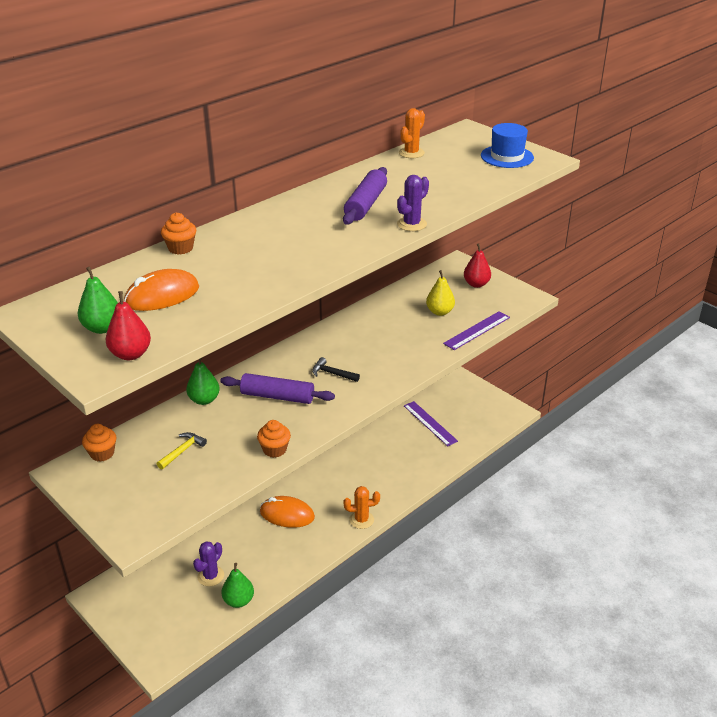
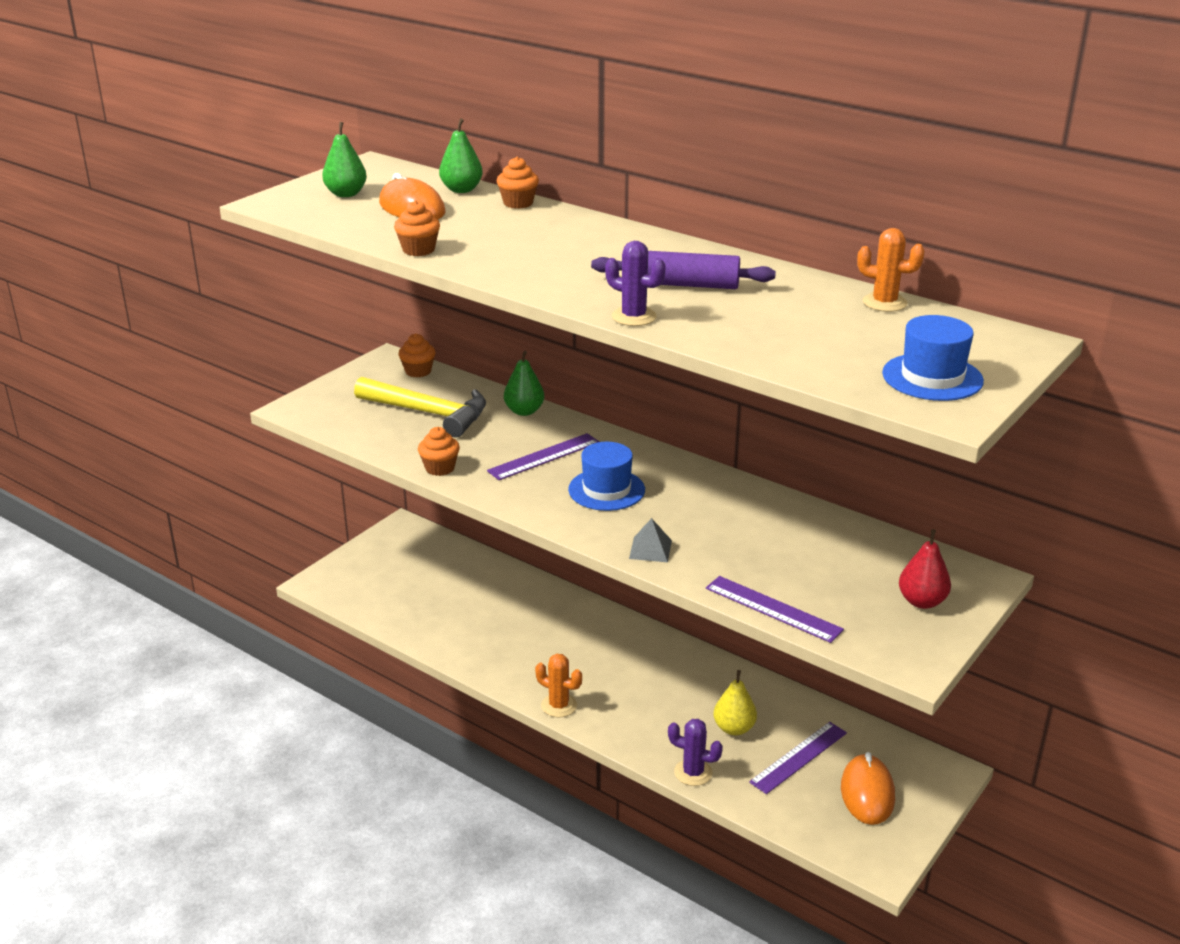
camera: 80 degrees right, 5 degrees down
(131, 354) = (299, 211): red pear -> none
(182, 451) = (429, 413): yellow hammer -> yellow hammer, size x2.18
(210, 576) = (439, 595): purple cactus -> purple cactus (693, 772)
(238, 601) = (404, 622): green pear -> green pear (461, 190)
(260, 296) = (418, 250): none -> orange cupcake
(277, 396) = (544, 456): purple rolling pin -> purple ruler
(287, 514) = (552, 637): orange mouse -> orange mouse (867, 793)
(332, 373) = (606, 490): black hammer -> blue hat
(361, 520) = (559, 705): orange cactus -> orange cactus turned 45 degrees counterclockwise
(408, 364) = (650, 549): none -> grey pyramid
(439, 312) = (810, 568): yellow pear -> yellow pear (734, 728)

